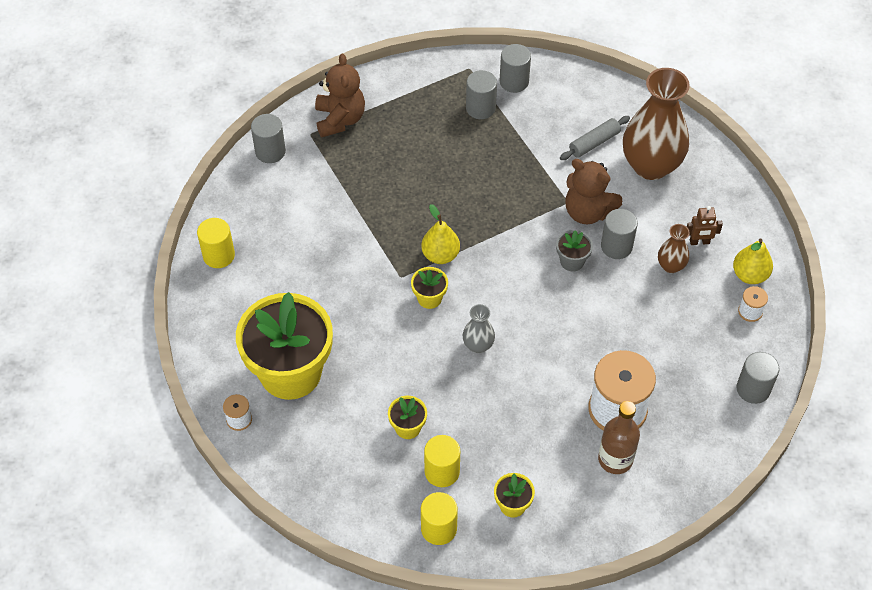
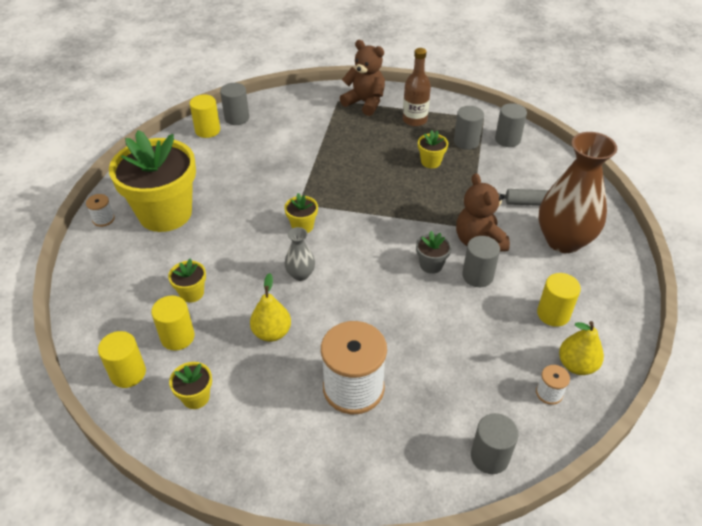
camera: 40 degrees right, 10 degrees down
(270, 151) = (303, 97): grey cylinder -> grey cylinder (237, 118)
(340, 119) = (365, 103): brown teddy bear -> brown teddy bear turned 90 degrees counterclockwise
(440, 255) = (340, 206): yellow pear -> yellow pear (272, 332)
(471, 152) = (430, 162): none -> yellow flower pot
(615, 459) = (310, 424): brown bottle -> brown bottle (414, 120)
(671, 266) = (510, 315): brown vase -> none
(699, 242) = (553, 314): brown robot -> yellow cylinder

